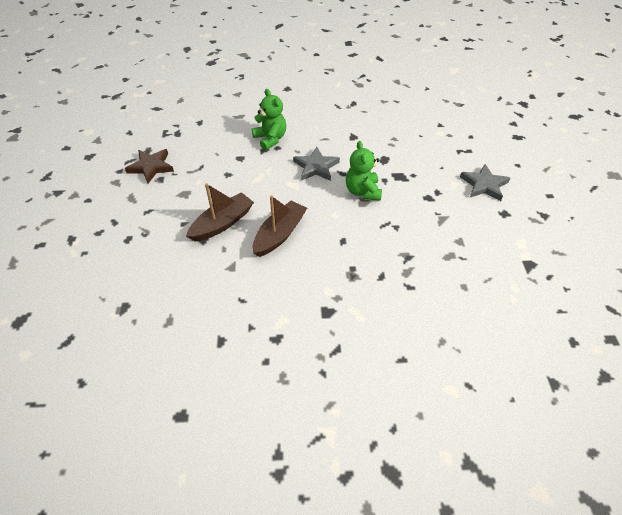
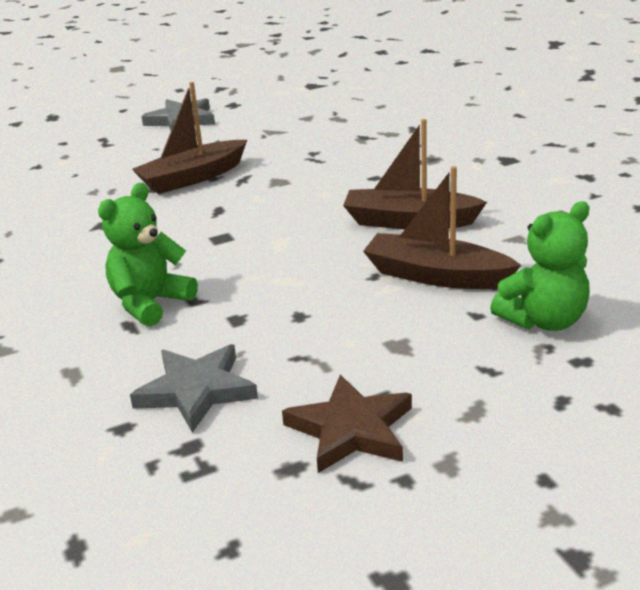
camera: 110 degrees left, 20 degrees down
(316, 167) = (215, 235): grey star -> grey star (196, 391)
(362, 191) = (254, 186): green teddy bear -> green teddy bear (543, 320)
(389, 172) = (192, 178): none -> brown boat

